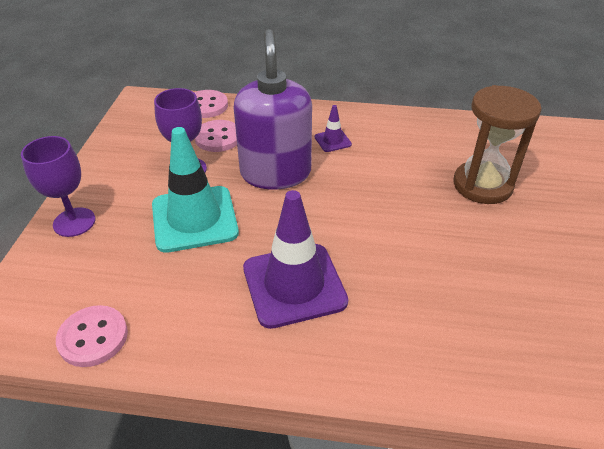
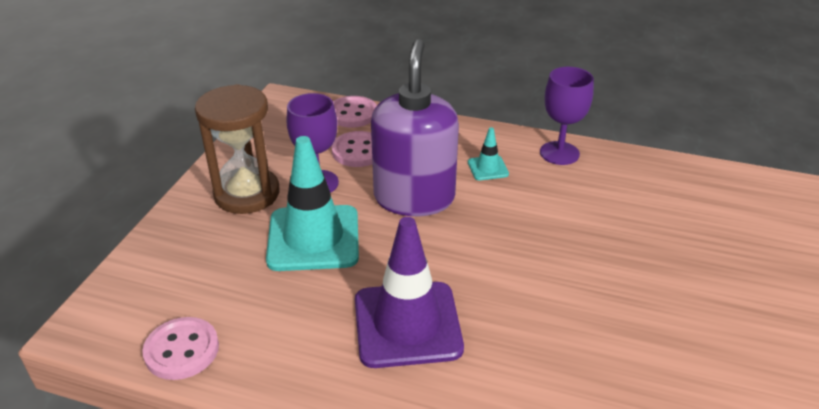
camera: 10 degrees right, 5 degrees down
(74, 222) = (186, 226): purple goblet -> purple goblet (559, 153)
(332, 141) = (488, 168): purple traffic cone -> turquoise traffic cone
(482, 185) = (655, 239): brown hourglass -> brown hourglass (247, 194)

